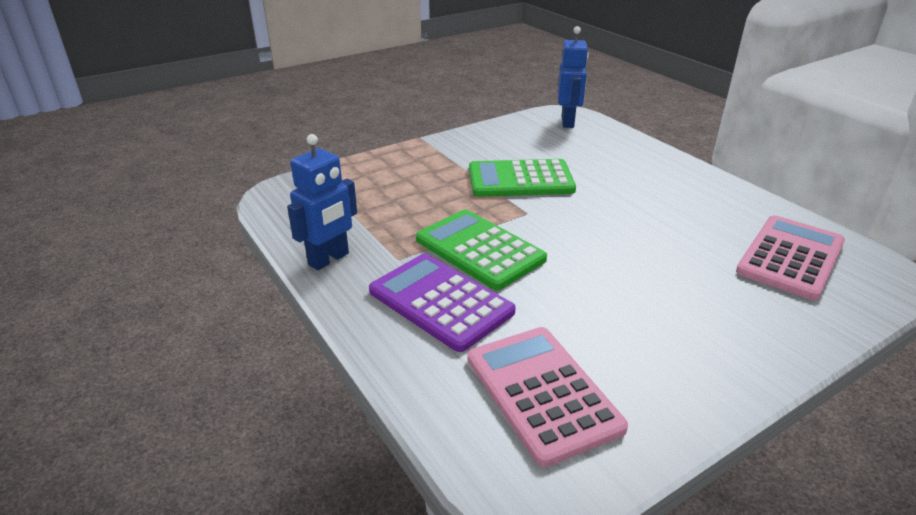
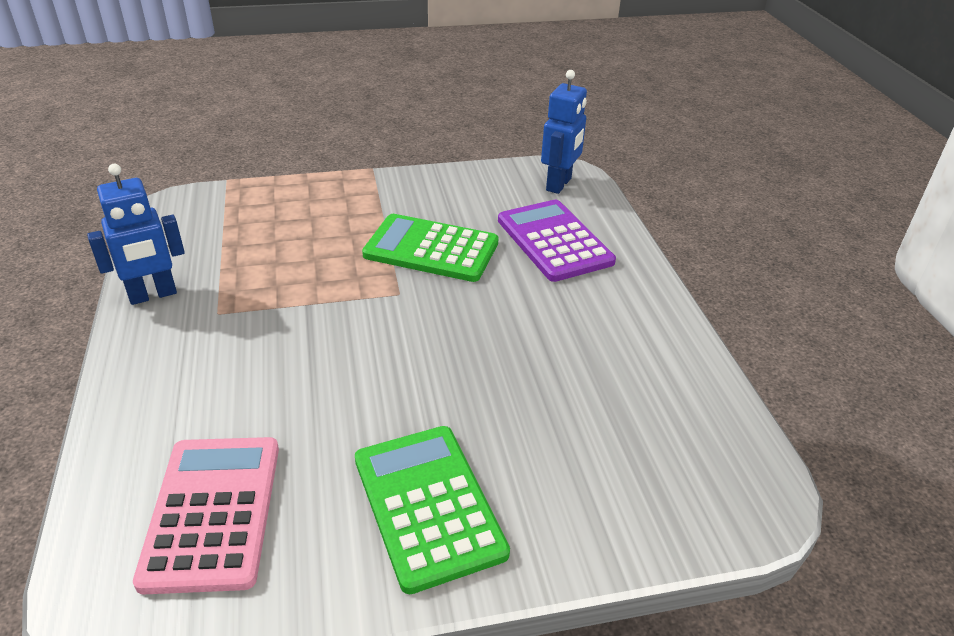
camera: 20 degrees right, 5 degrees up
(440, 302) = (212, 375): purple calculator -> purple calculator (554, 241)
(479, 249) = (306, 325): green calculator -> green calculator (428, 505)
(790, 257) = (653, 439): pink calculator -> none

